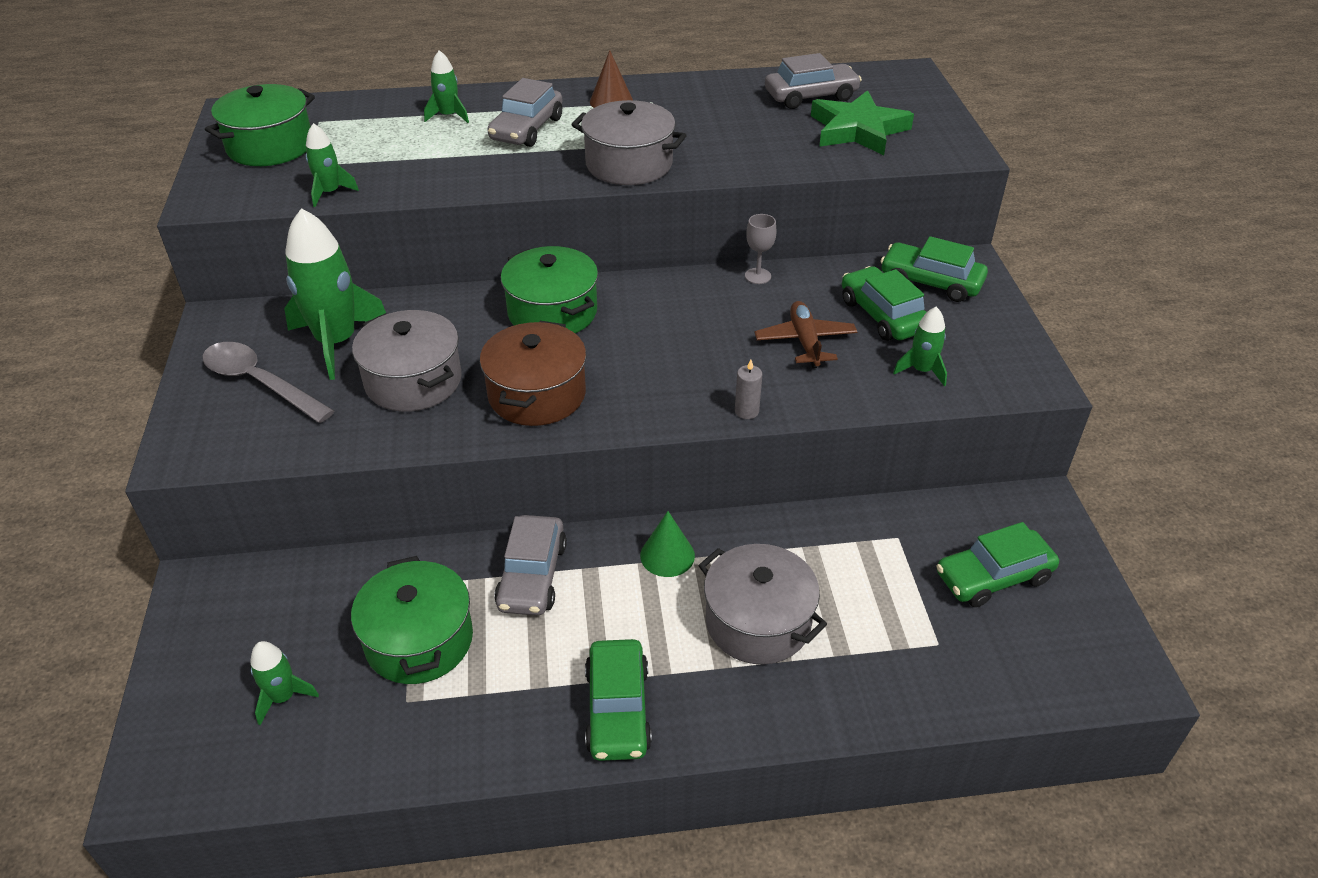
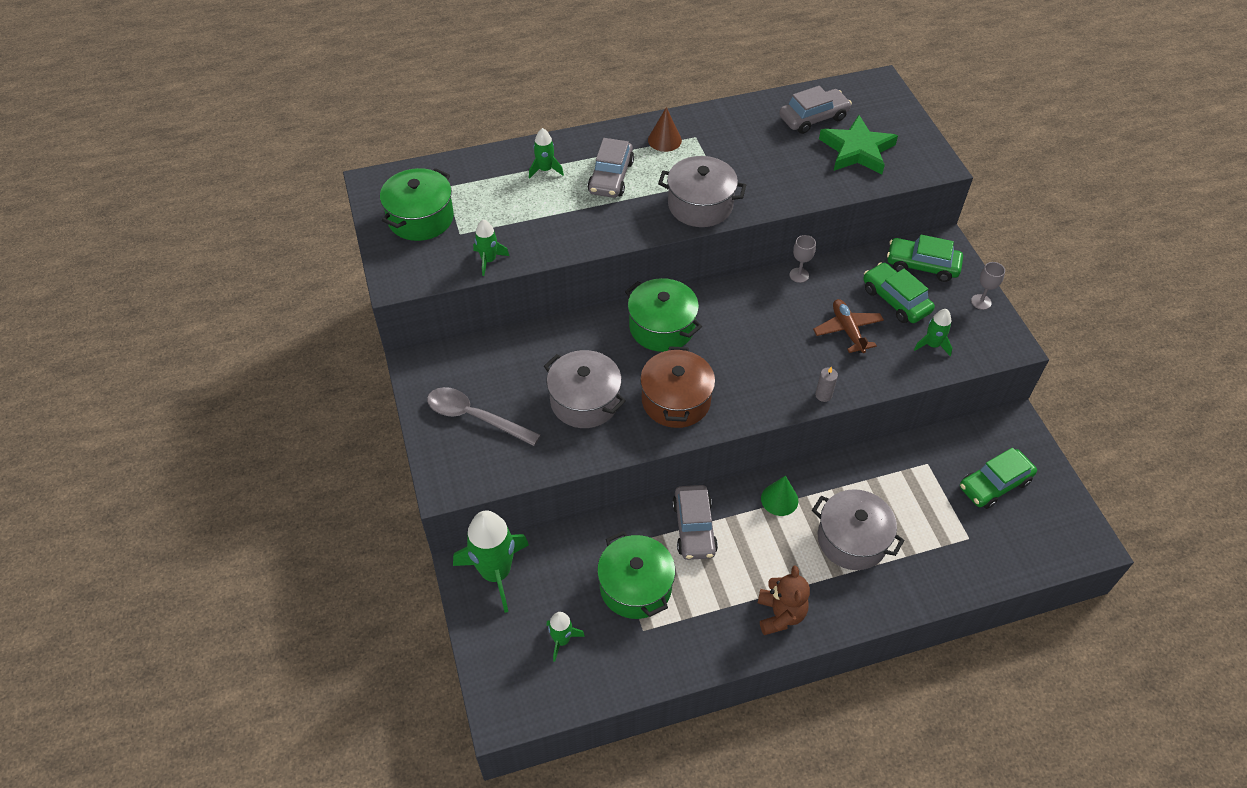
camera: 10 degrees left, 10 degrees up
(337, 342) = (515, 374): green rocket -> green rocket (496, 573)
(617, 709) = (780, 614): green car -> brown teddy bear
(1005, 329) = (981, 302): none -> grey goblet

